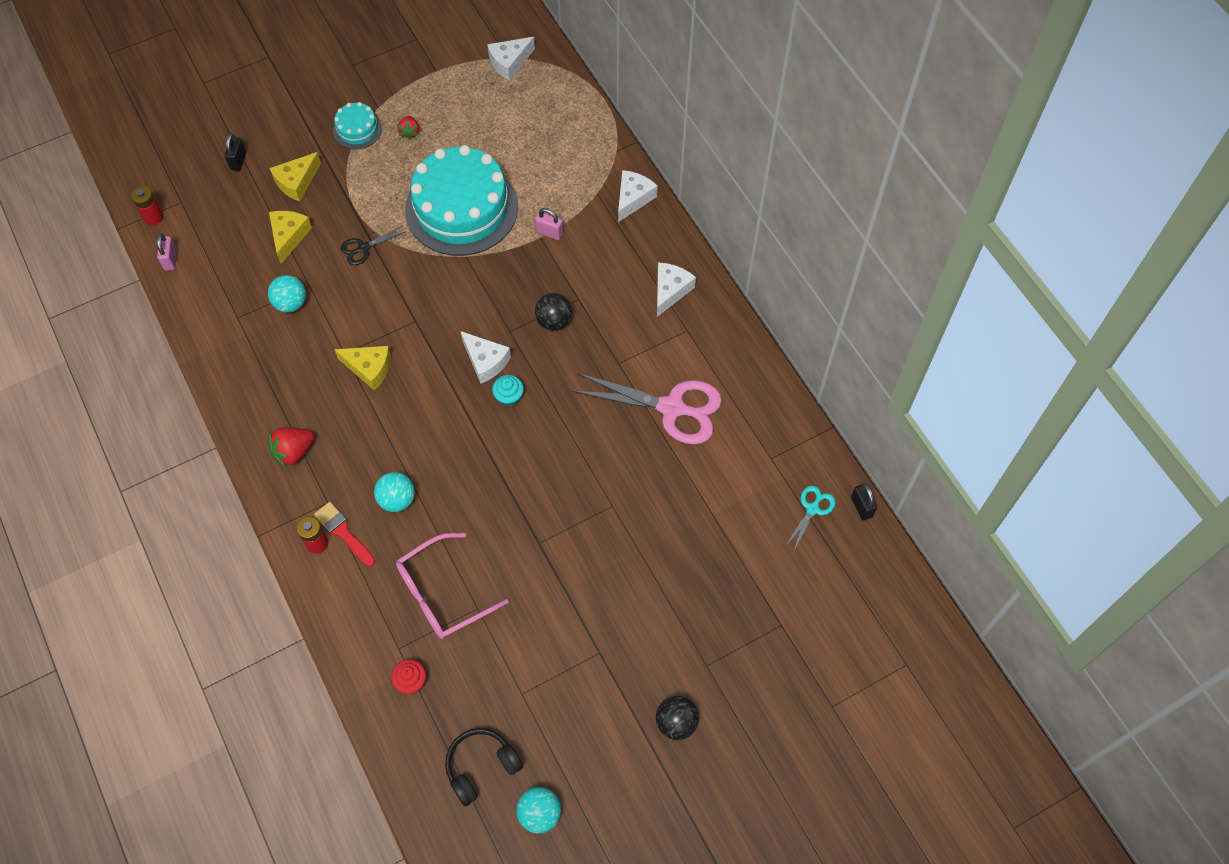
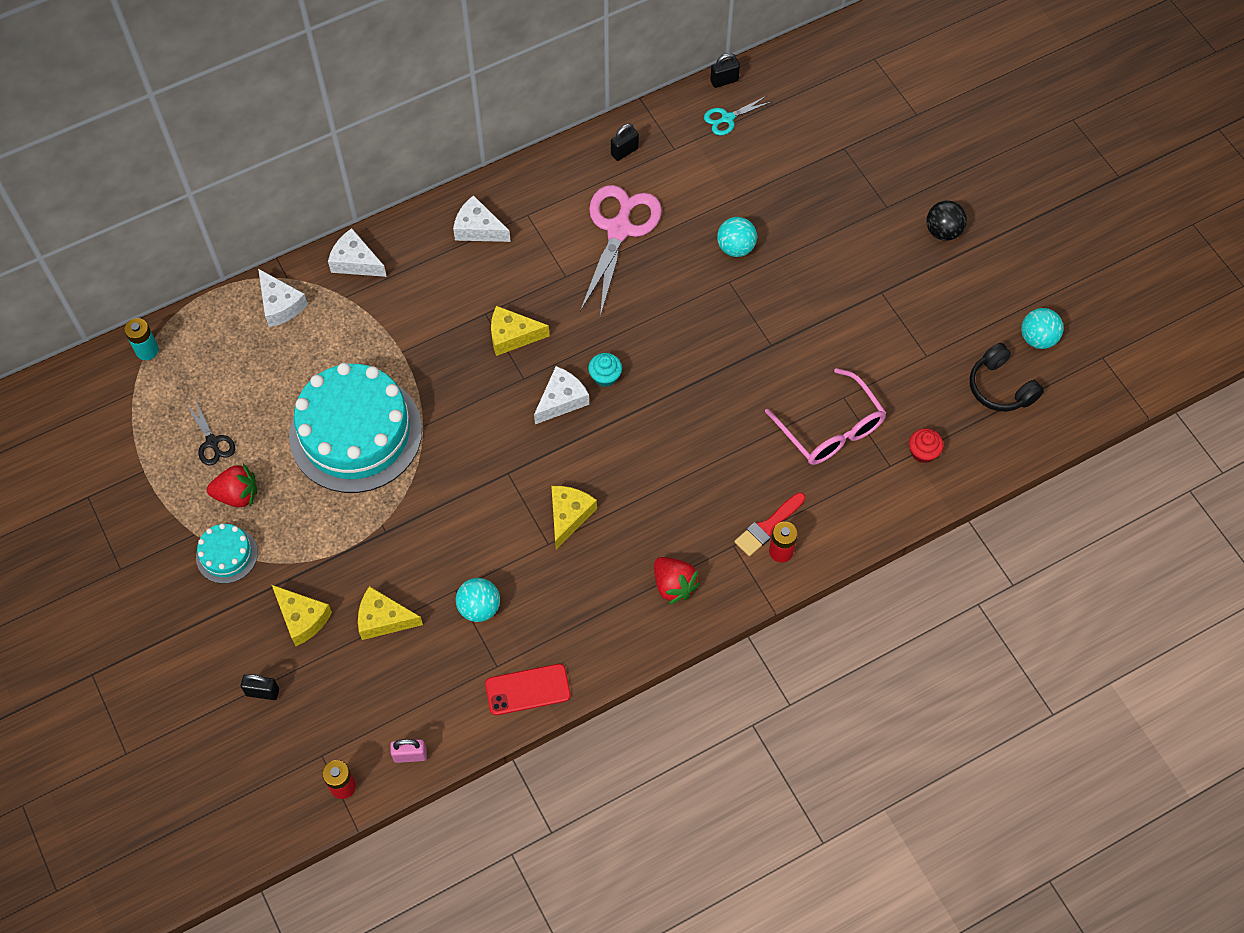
camera: 90 degrees left, 0 degrees up
(213, 340) = (527, 689): none -> red phone
(363, 248) = (405, 534): black scissors -> black scissors (212, 442)
(397, 499) = (728, 477): turquoise ball -> turquoise ball (735, 247)
(410, 132) = (237, 495): red strawberry -> red strawberry, size x1.60
(509, 62) = (141, 390): white cheese -> white cheese (280, 305)
(546, 62) = (147, 350): none -> turquoise battery
(549, 232) = (396, 342): pink padlock -> none
(554, 321) = (512, 336): black ball -> yellow cheese
(765, 413) = (624, 151): none -> black padlock
(812, 509) = (727, 118): turquoise scissors -> turquoise scissors turned 60 degrees counterclockwise

